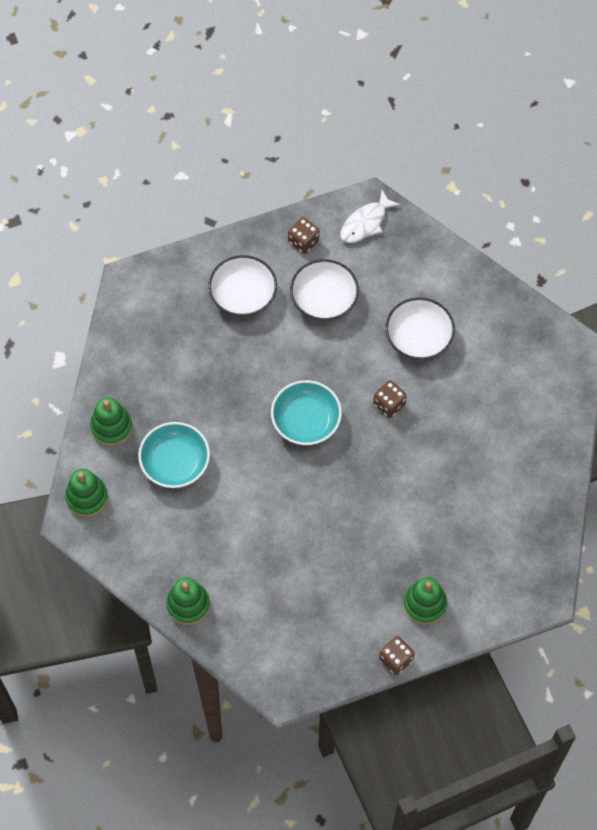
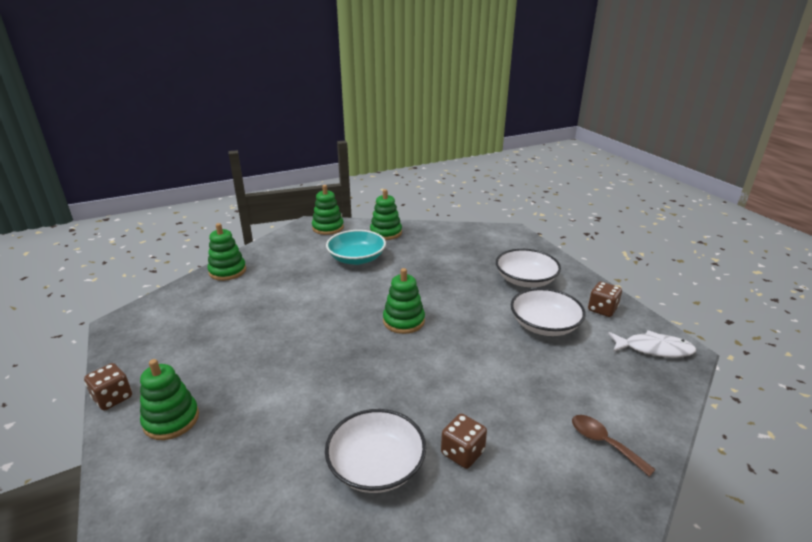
camera: 85 degrees right, 35 degrees down
(306, 420) = (403, 321): turquoise bowl -> green stacking toy
(366, 223) = (654, 349): white fish -> white fish turned 150 degrees clockwise
(389, 404) = (432, 377): brown dice -> brown dice (462, 453)
(418, 337) = (528, 398): white bowl -> white bowl (376, 466)
(466, 299) = (604, 443): none -> brown spoon

